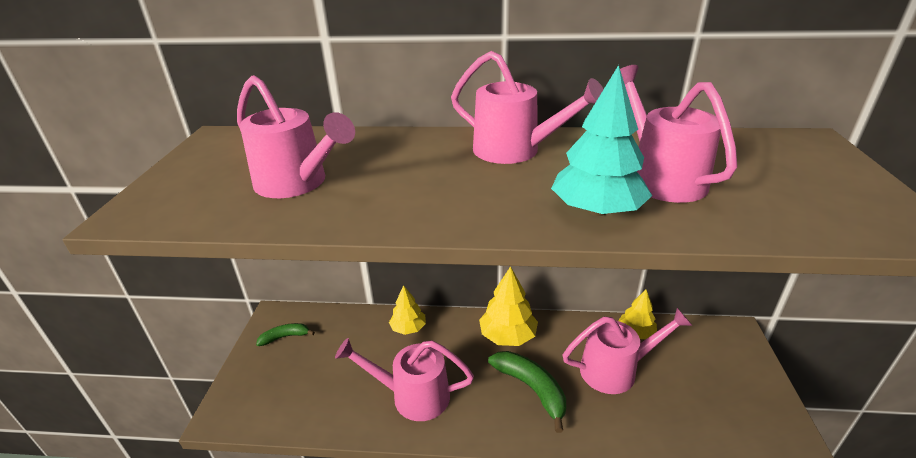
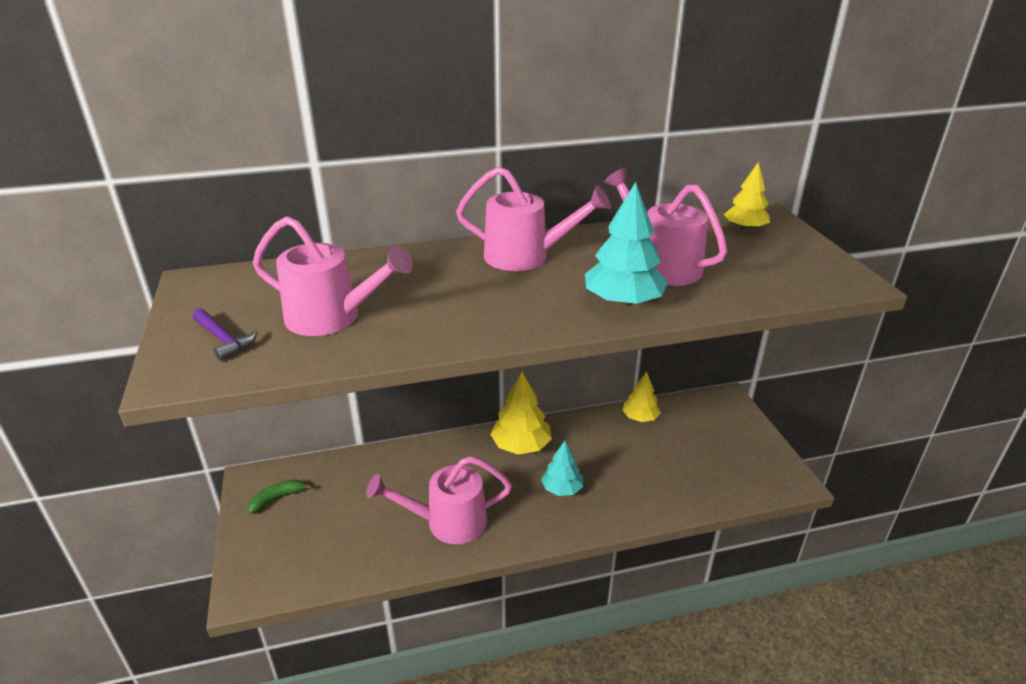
camera: 20 degrees left, 0 degrees up
(195, 189) = (223, 339): none -> purple hammer
(408, 328) = (414, 460): yellow tree -> yellow tree (745, 228)
(531, 389) = (562, 488): green banana -> turquoise tree
(616, 370) = (633, 454): pink watering can -> none

